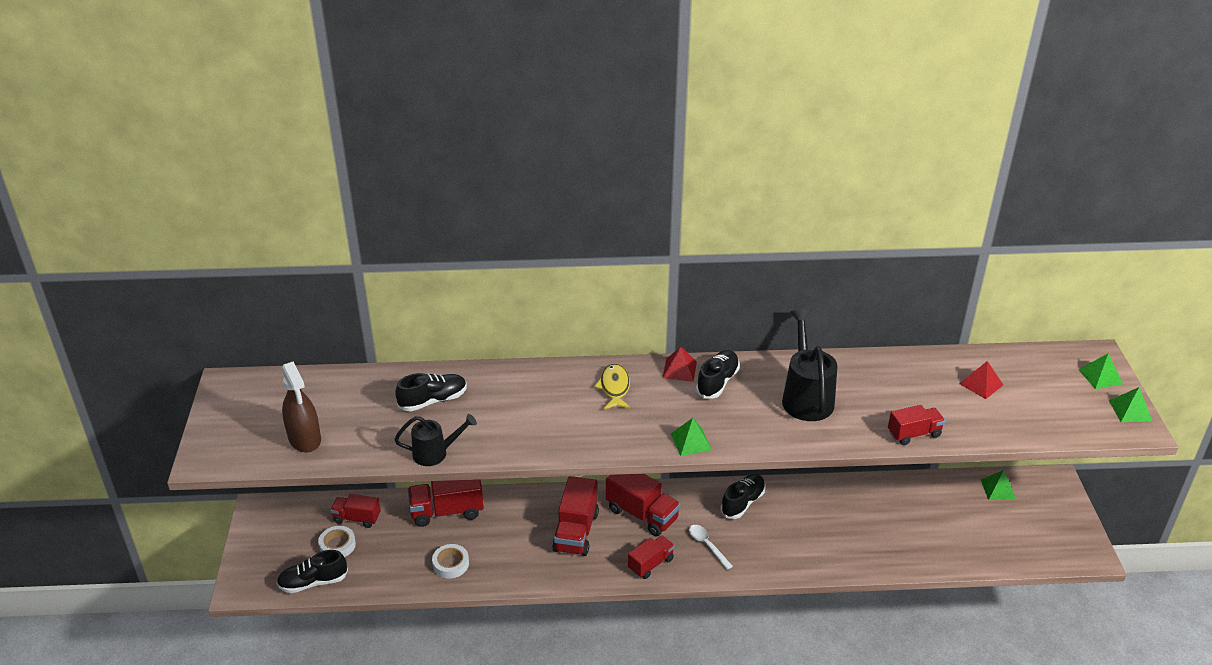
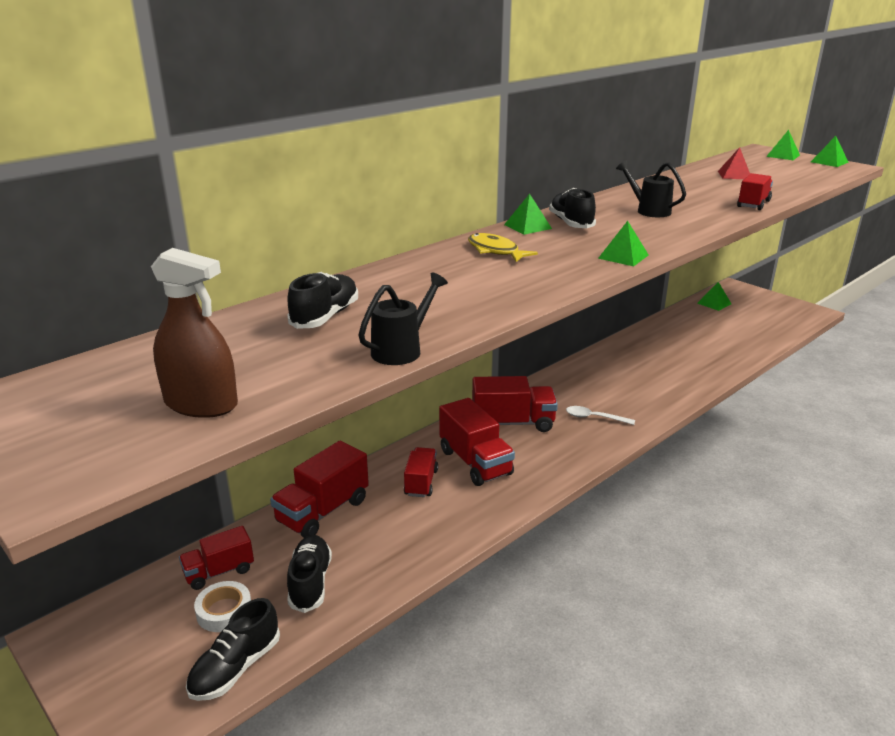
camera: 40 degrees left, 10 degrees down
(451, 564) = (387, 553): white tape -> none
(651, 564) = (572, 452): red truck -> red truck (421, 482)
(679, 370) = (527, 226): red pyramid -> green pyramid
(743, 502) = (576, 380): black shoe -> black shoe (310, 583)
(806, 397) = (649, 211): black watering can -> black watering can, size x0.62

